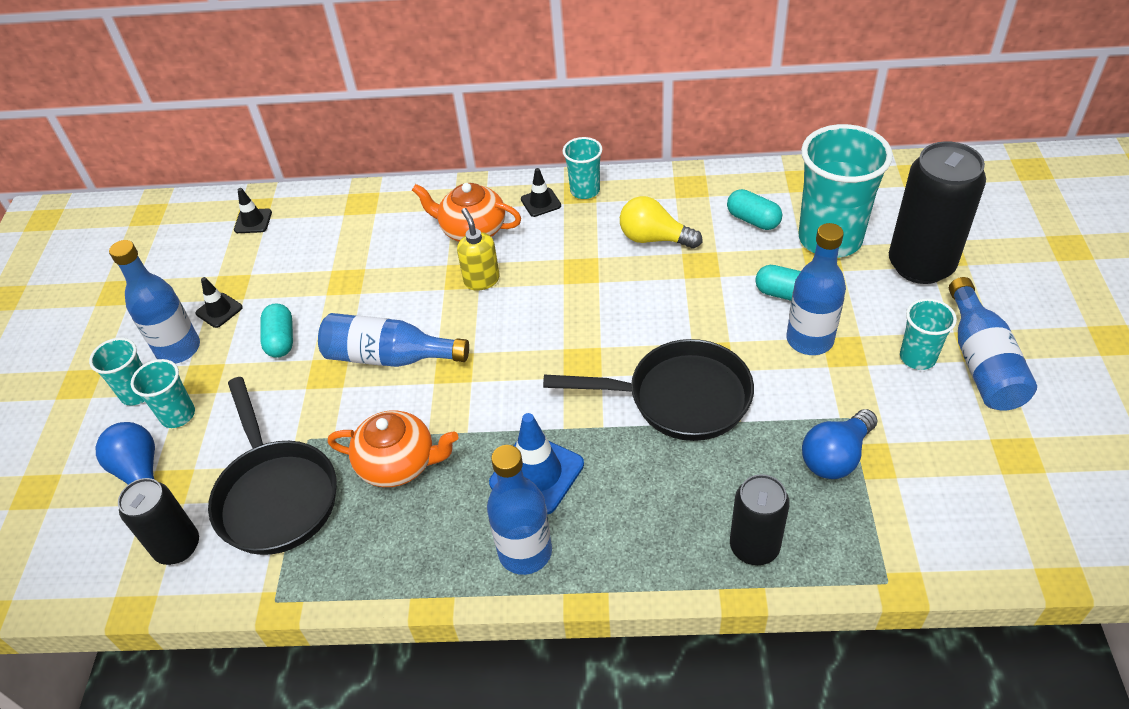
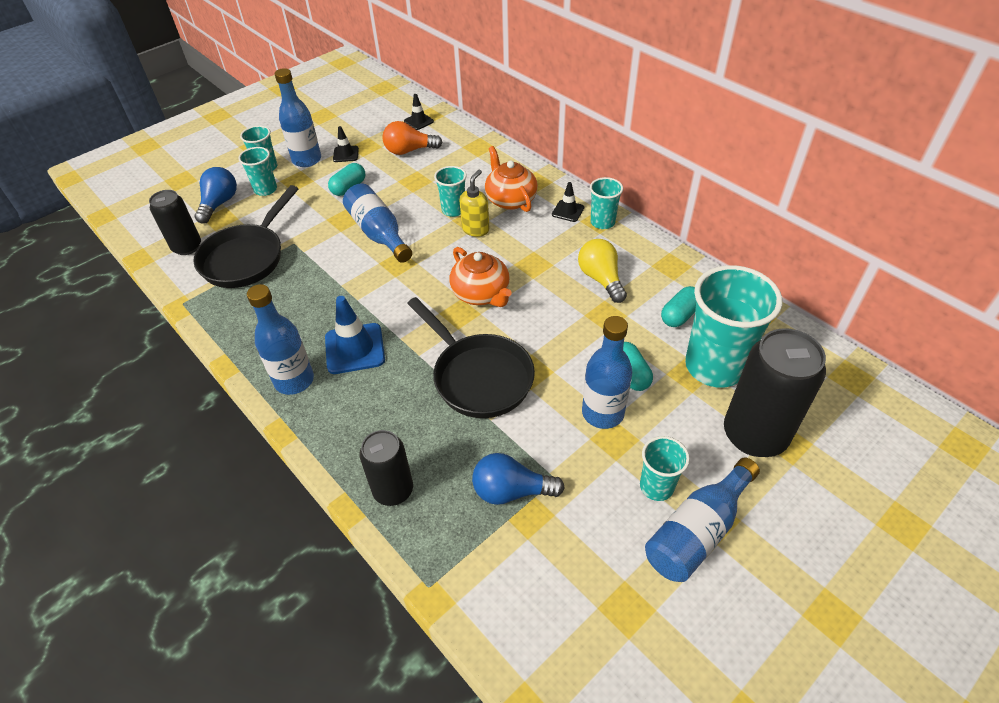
camera: 45 degrees right, 0 degrees up
(290, 257) = (409, 151): none -> orange light bulb
(398, 463) = (309, 287): orange teapot -> orange teapot (481, 293)
(431, 279) = (453, 210): none -> turquoise cup
(753, 220) = (680, 315): turquoise capsule -> turquoise capsule turned 45 degrees clockwise

